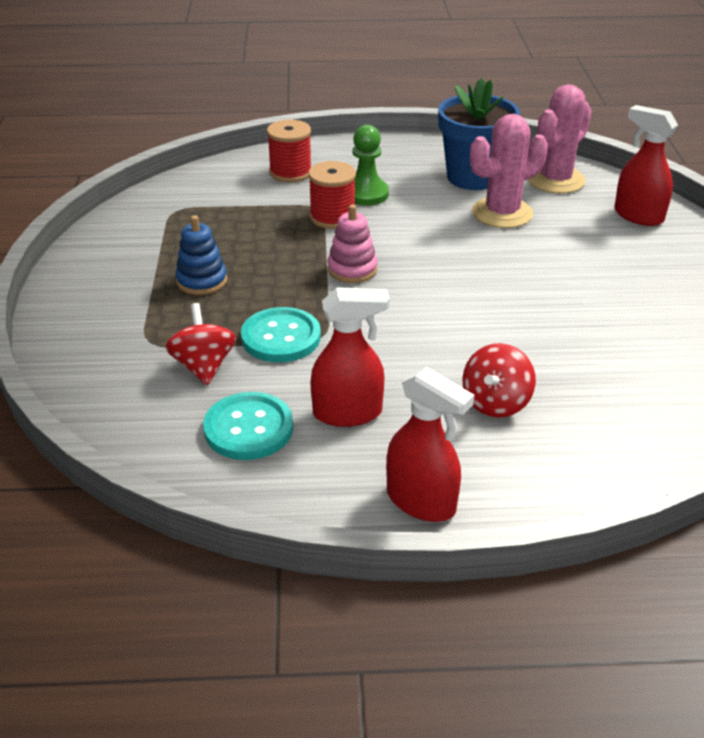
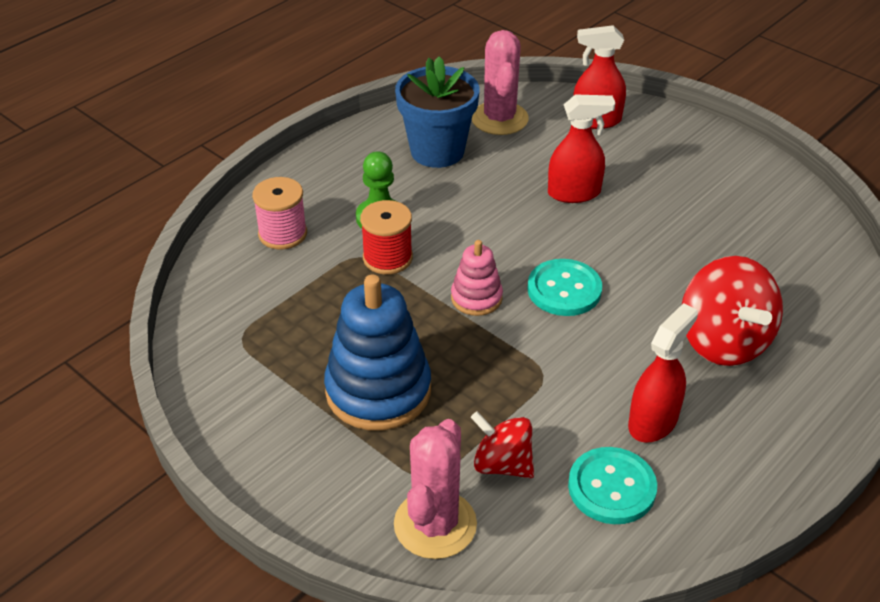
camera: 45 degrees left, 5 degrees up
(202, 281) = (378, 391): blue stacking toy -> blue stacking toy, size x1.89
(281, 337) = (517, 396): turquoise button -> turquoise button (564, 290)
(290, 172) = (282, 234): red spool -> pink spool
(421, 501) = (786, 450): red spray bottle -> red spray bottle (574, 193)
(496, 403) = (723, 341): red spinning top -> red spinning top, size x1.64
(502, 213) = (506, 174): pink cactus -> pink cactus (435, 524)

